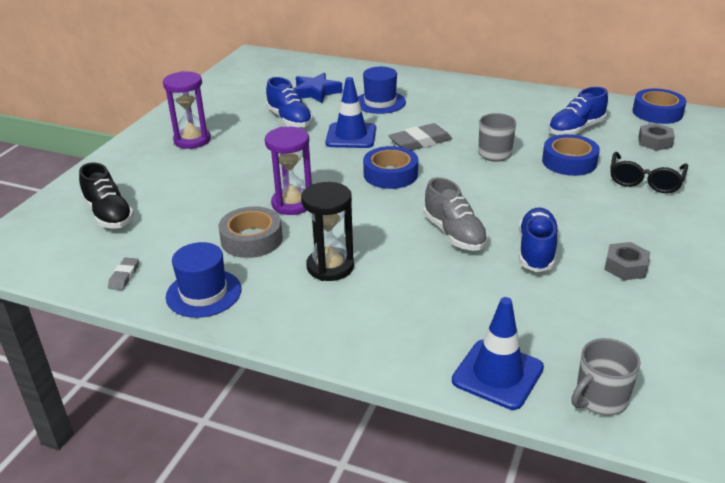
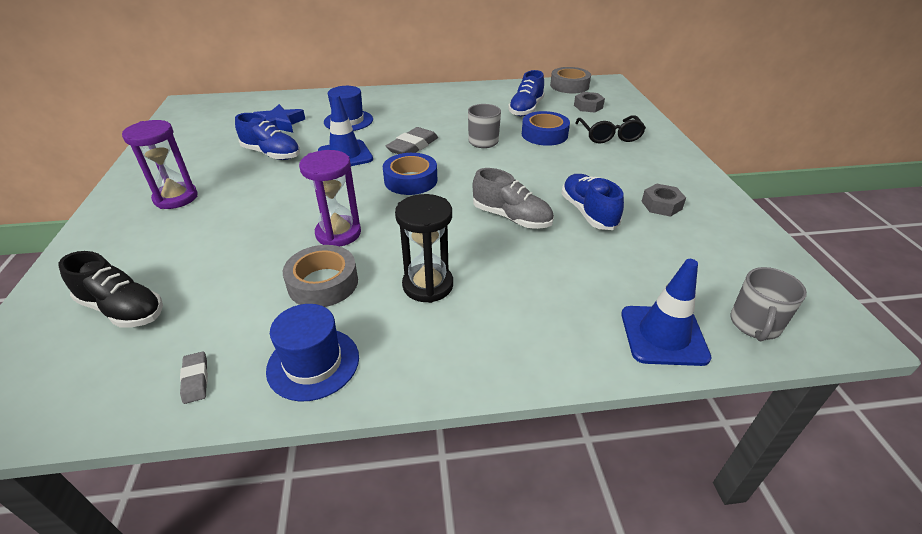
camera: 30 degrees left, 5 degrees up
(657, 112) = (569, 86): blue tape -> grey tape

